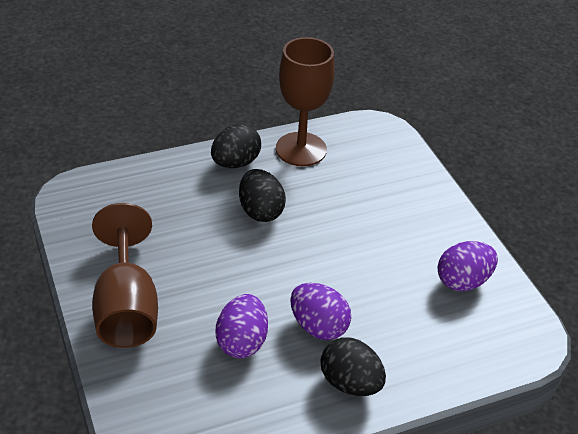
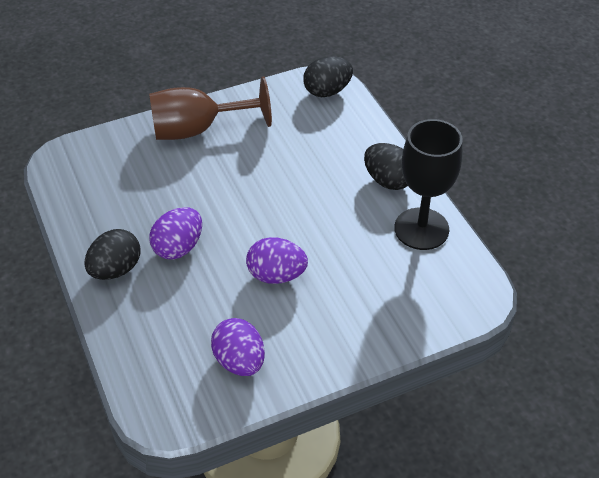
camera: 90 degrees right, 5 degrees up
(242, 342) = (162, 199): purple egg -> purple egg (276, 275)
(260, 211) = (321, 202): black egg -> black egg (327, 91)
(301, 149) = (421, 229): brown goblet -> black goblet

